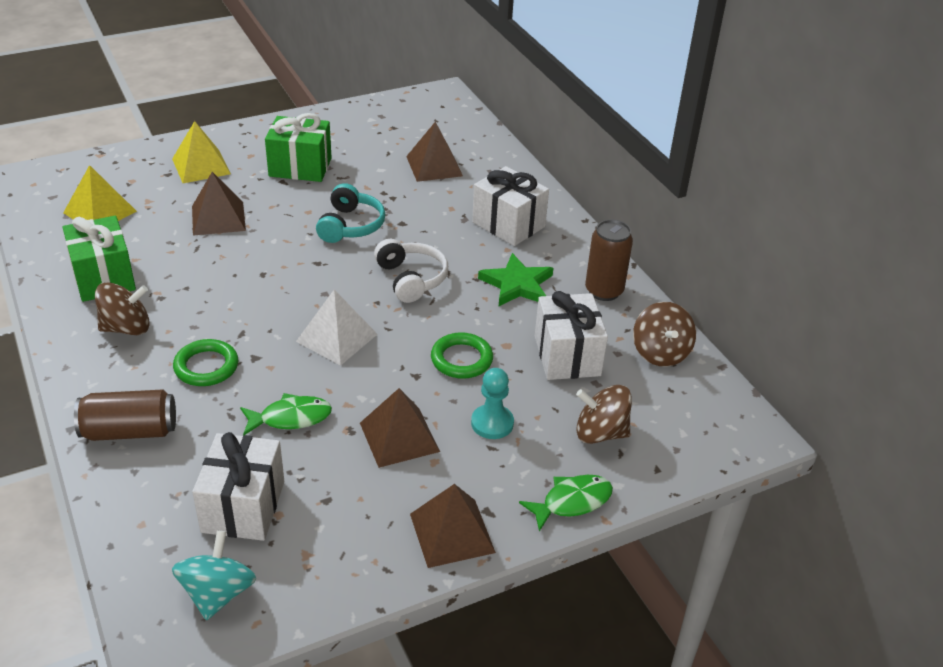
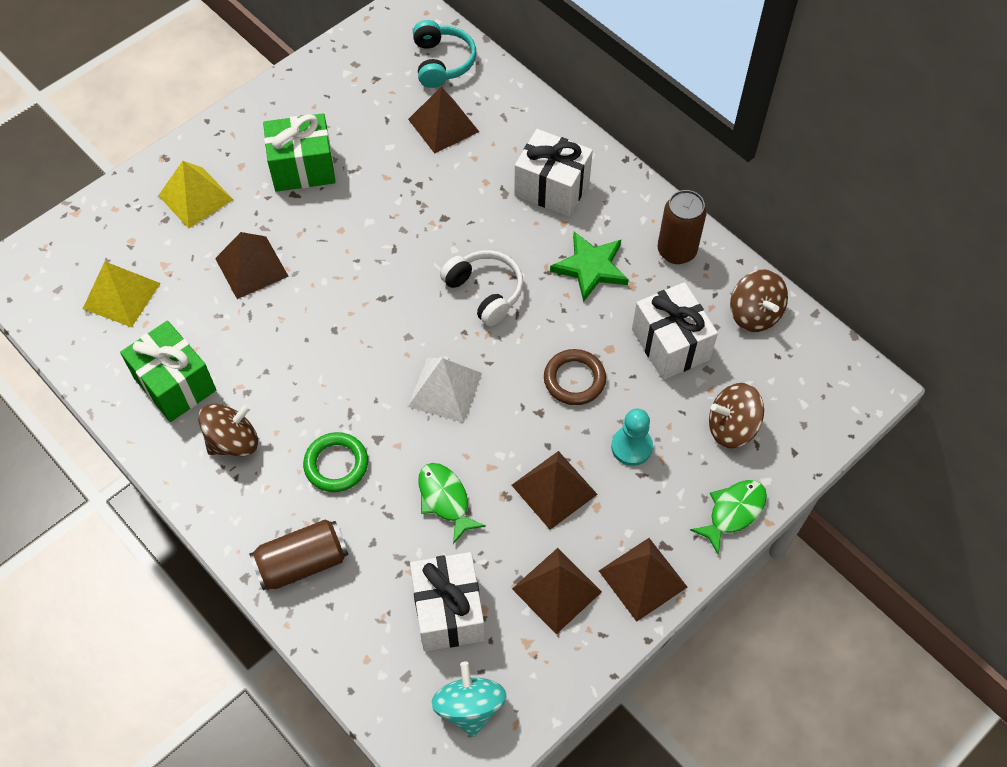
camera: 15 degrees left, 20 degrees up
(290, 418) = (445, 499): green fish -> green fish turned 90 degrees counterclockwise
(350, 226) = (393, 237): turquoise headphones -> turquoise headphones (442, 62)
(359, 518) = (557, 590): none -> brown pyramid
(461, 359) = (574, 379): green ring -> brown ring

